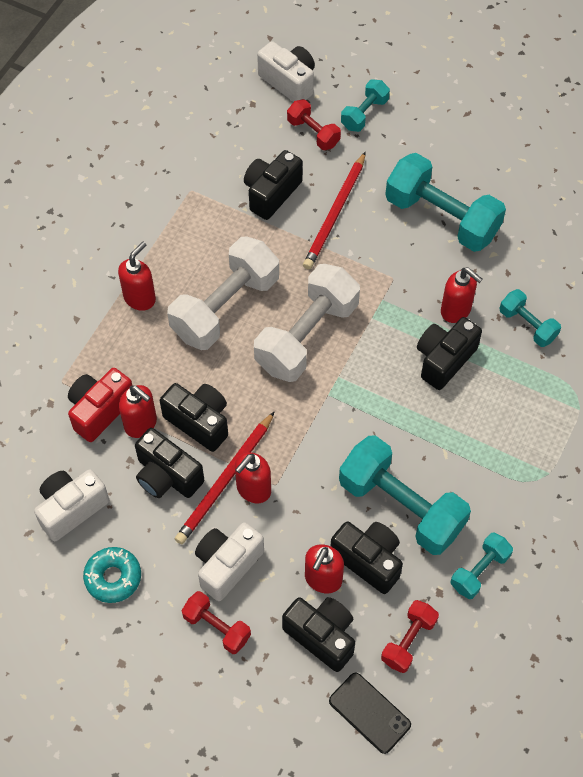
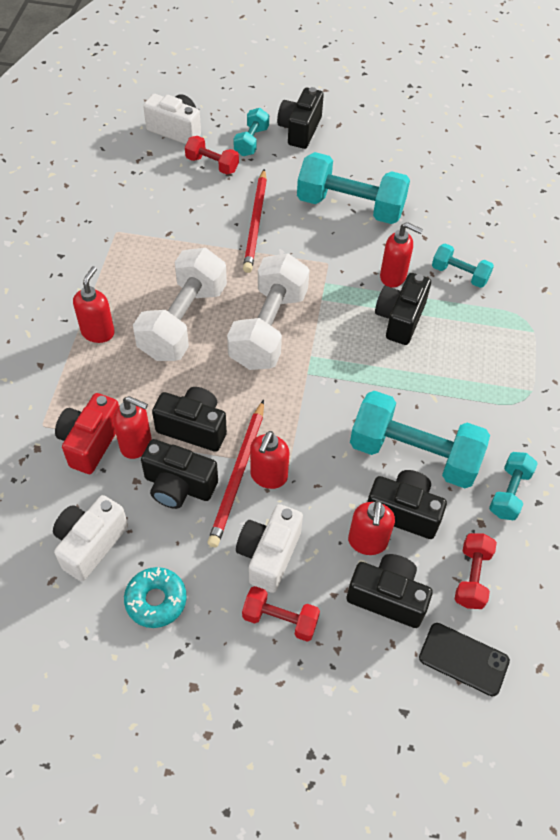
camera: 20 degrees left, 5 degrees down
(271, 193) = (192, 219): black camera -> black camera (300, 130)

